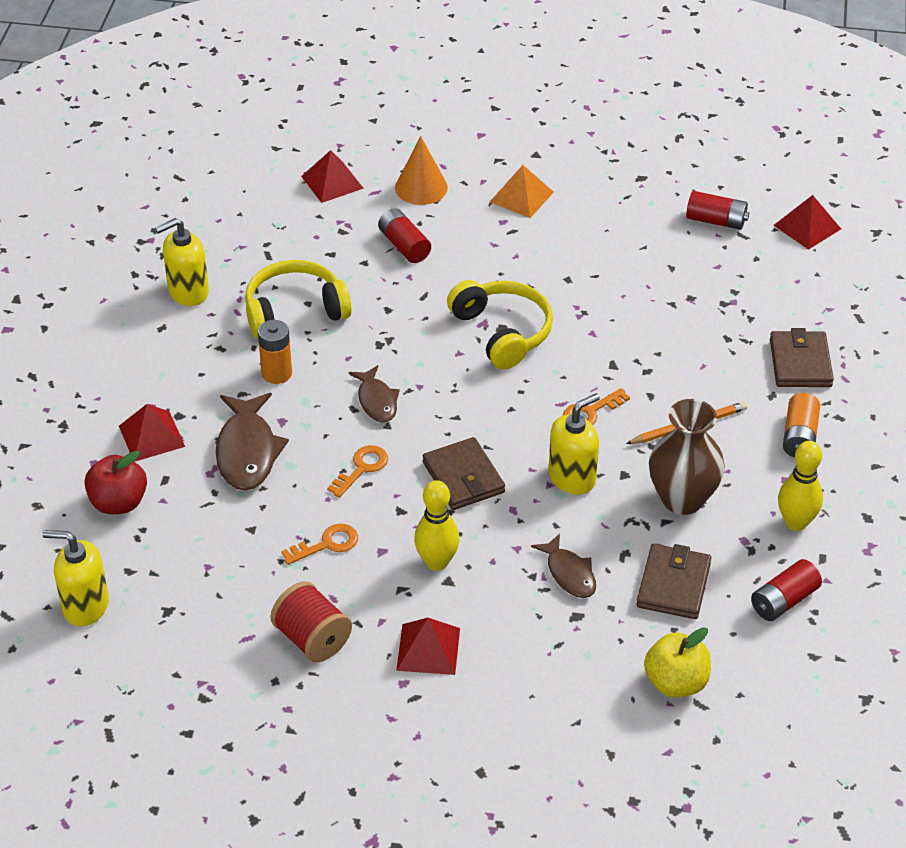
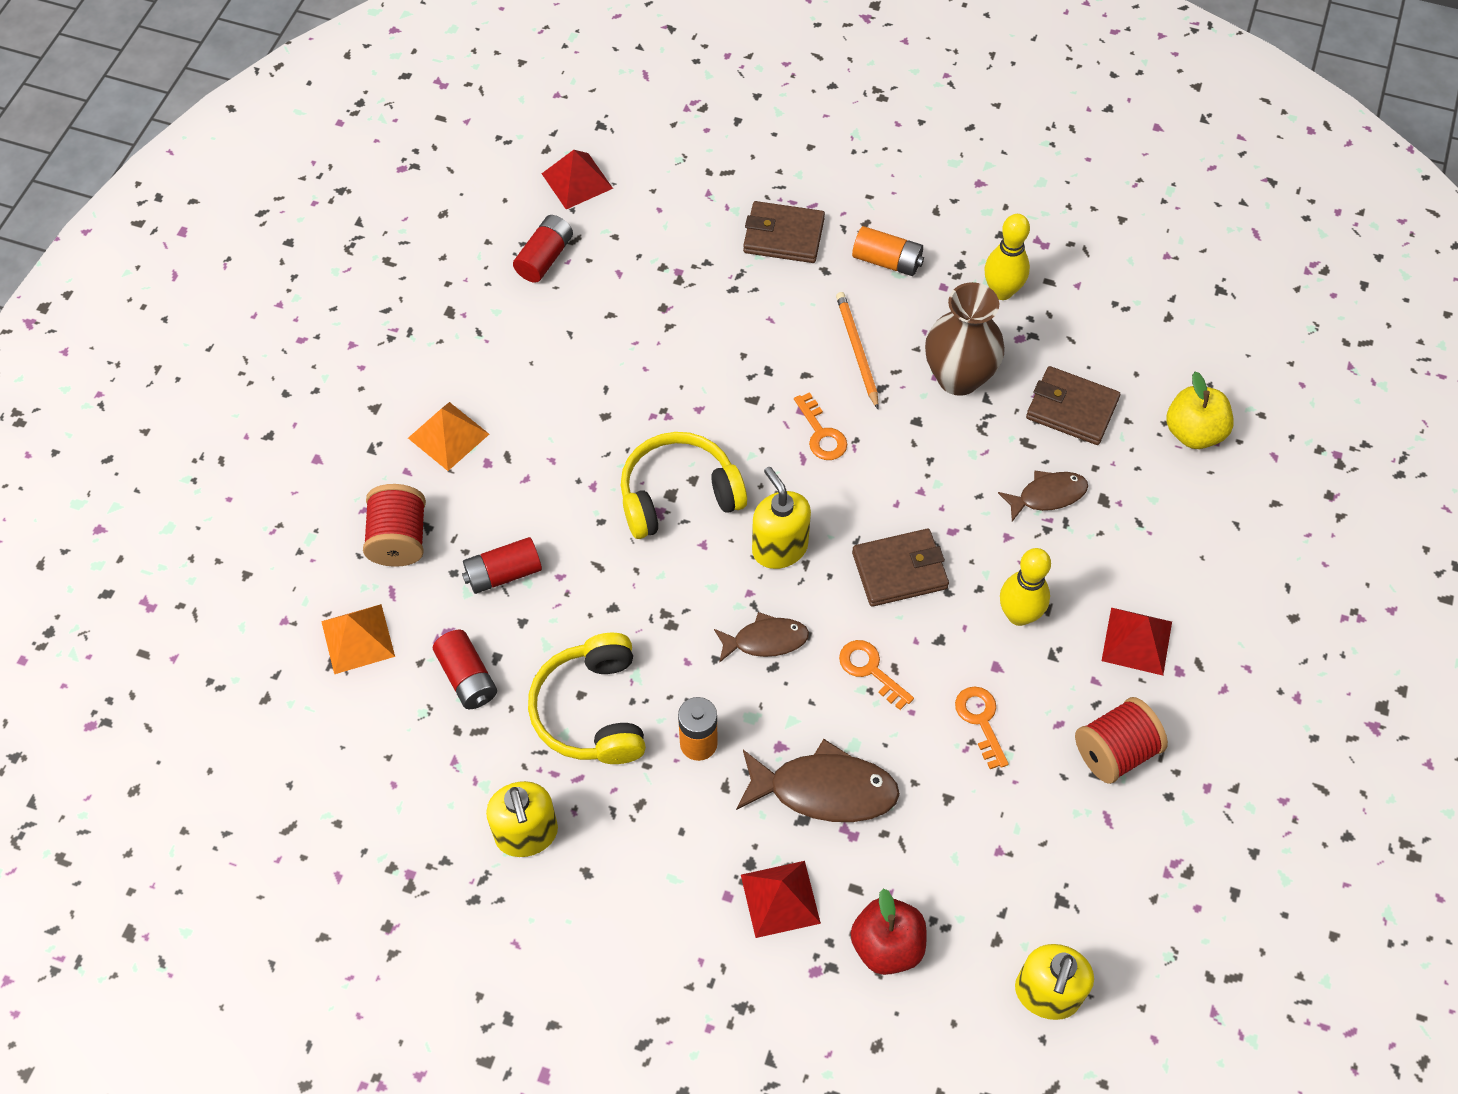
camera: 80 degrees left, 15 degrees up
(332, 182) = (357, 638): red pyramid -> orange pyramid
(421, 187) = (399, 539): orange cone -> red spool
(572, 478) = (915, 468): yellow soap dispenser -> yellow soap dispenser (779, 548)
(784, 601) = (1100, 324): red battery -> red battery (467, 677)

